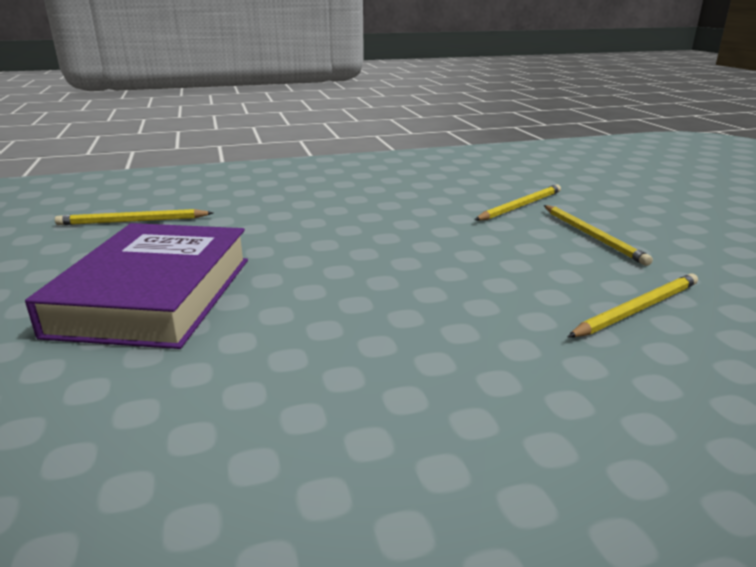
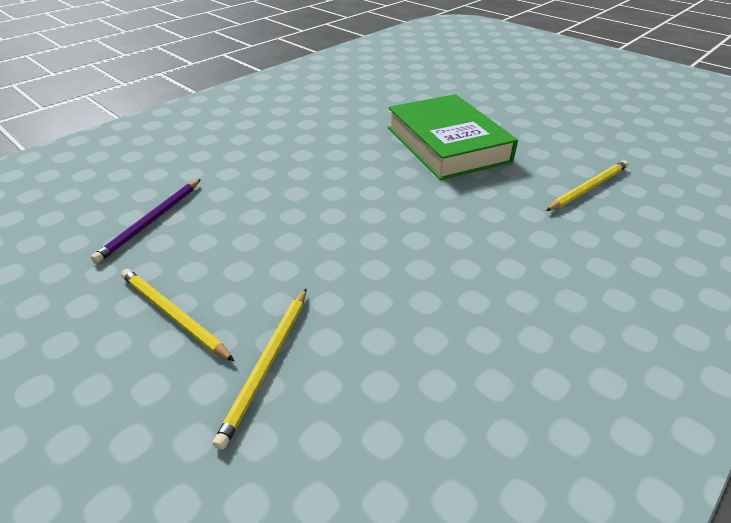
camera: 150 degrees right, 15 degrees up
(155, 295) = (447, 144): purple book -> green book
(637, 309) = (151, 221): yellow pencil -> purple pencil

